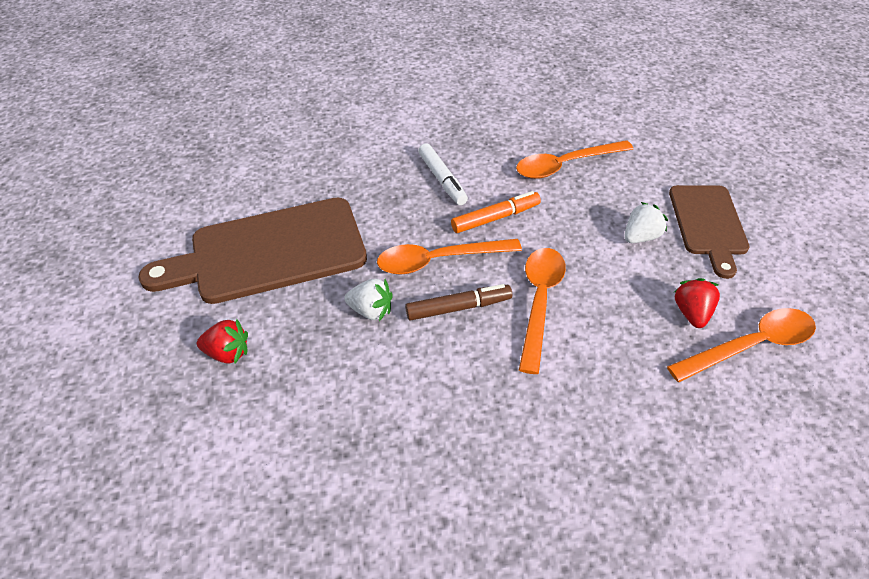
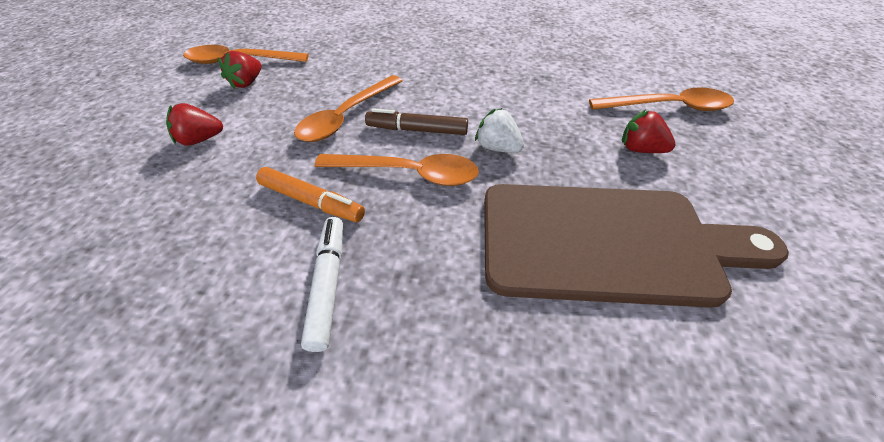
camera: 160 degrees left, 0 degrees up
(496, 218) = (311, 201): orange marker -> orange marker turned 150 degrees counterclockwise
(565, 165) = (150, 249): orange spoon -> orange spoon (668, 107)
(641, 237) = (200, 140): white strawberry -> red strawberry
(708, 224) = (128, 133): brown cutting board -> none

